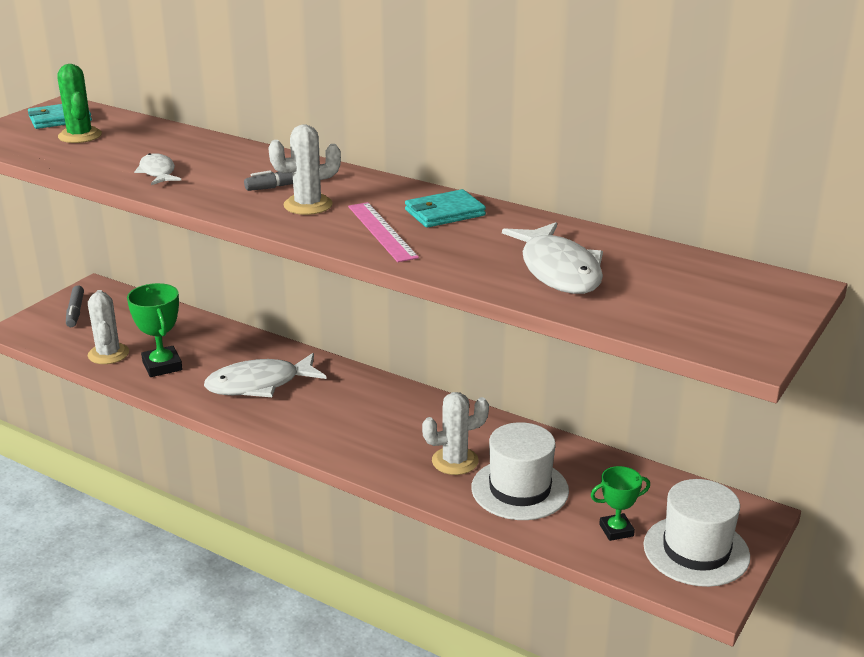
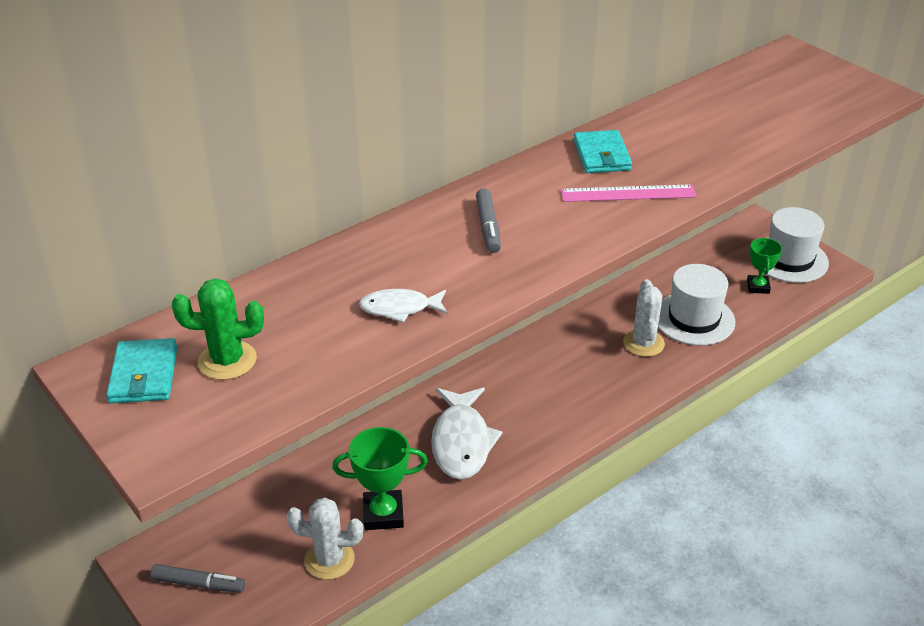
camera: 70 degrees left, 10 degrees up
(308, 205) = (547, 223): white cactus -> none
(558, 270) = (737, 129): white fish -> none

